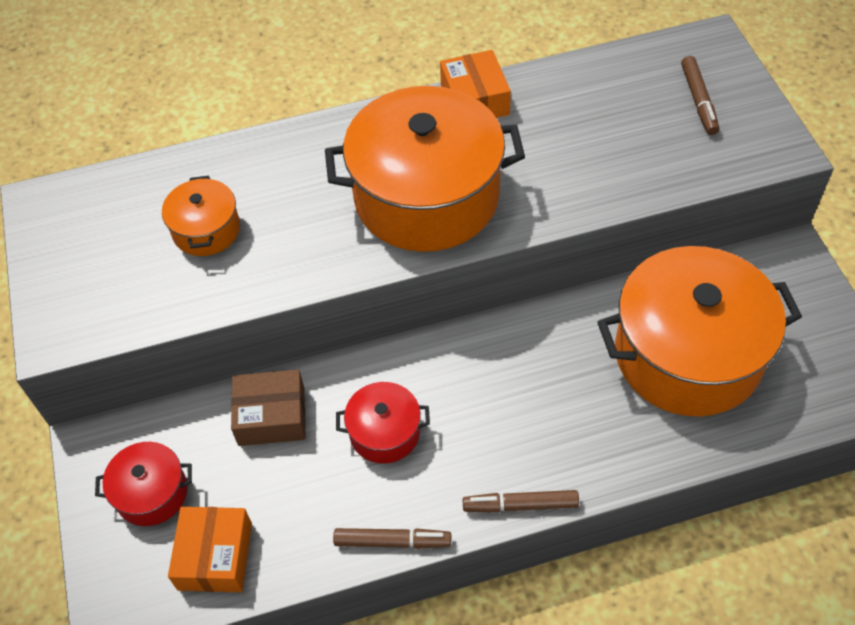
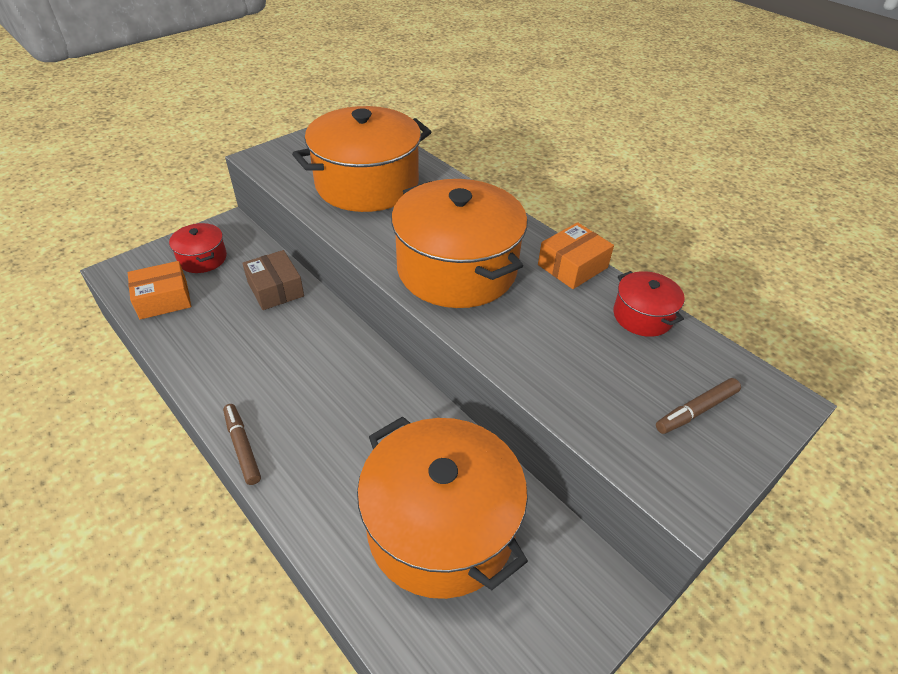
camera: 60 degrees right, 10 degrees down
(206, 230) = (367, 184): orange pot -> orange pot, size x2.14
(384, 432) = (282, 348): red pot -> red pot (642, 316)
(392, 541) = (192, 380): brown marker -> none

